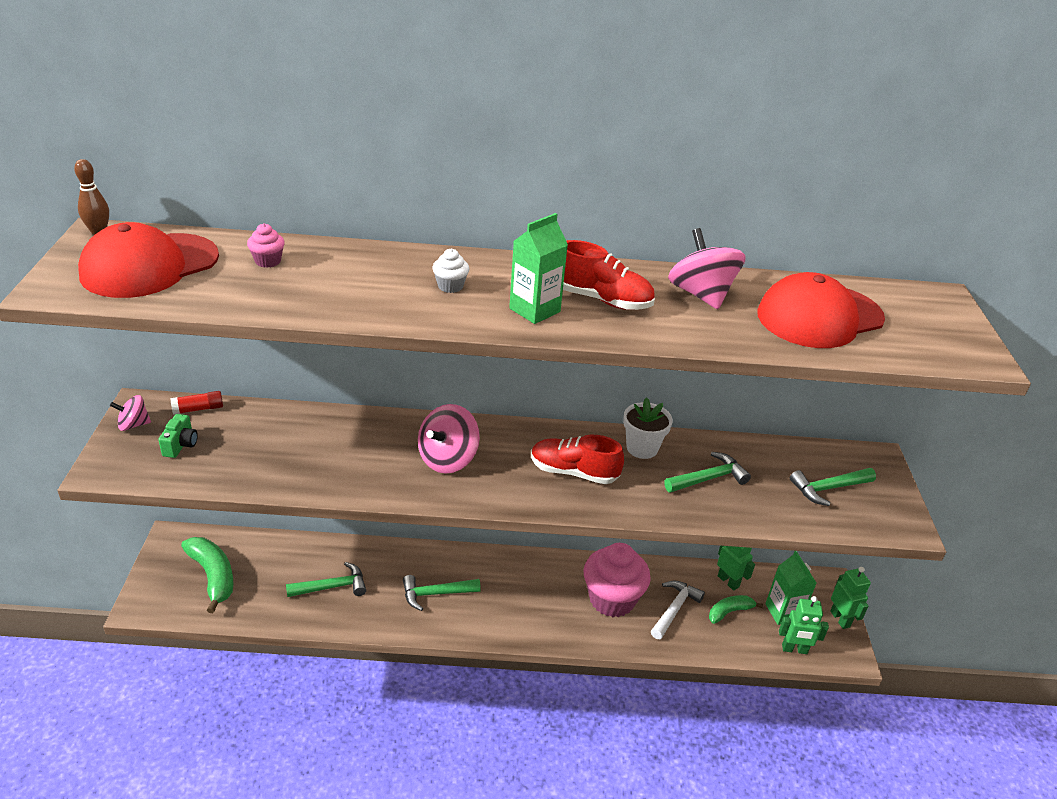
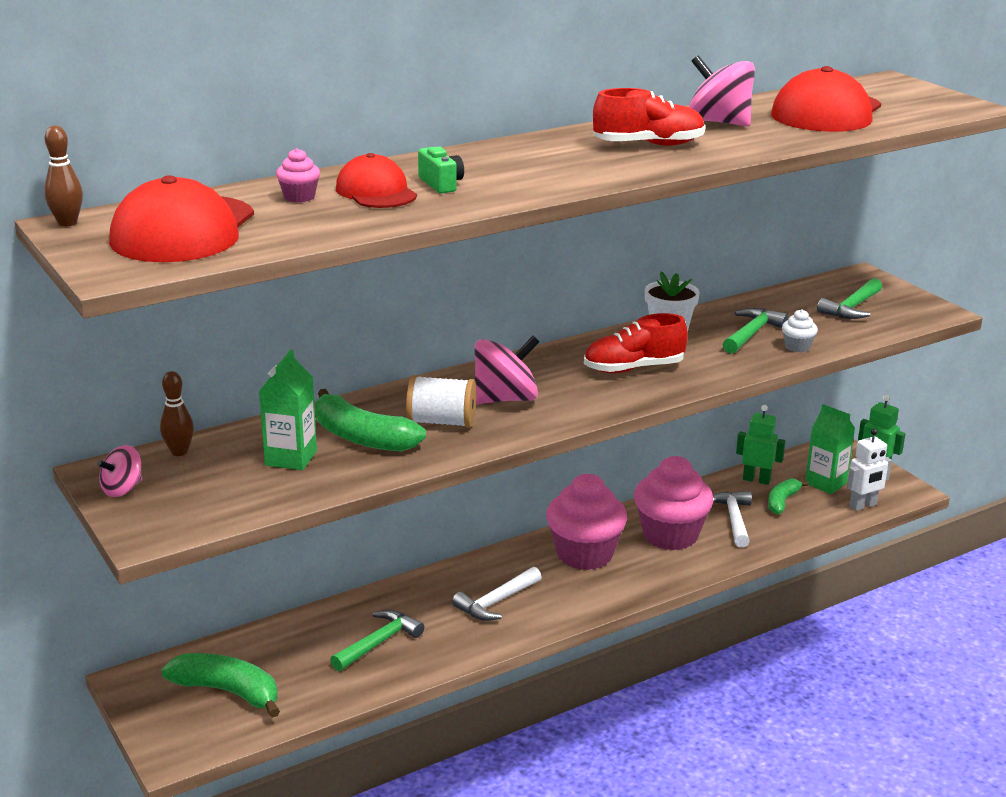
camera: 30 degrees left, 10 degrees down
(181, 445) = (206, 485): green camera -> green camera (441, 184)
(198, 409) = (179, 452): red glue stick -> brown bowling pin
(315, 449) = (361, 437): none -> green banana
(324, 275) = (376, 192): none -> red cap
(381, 460) = (441, 422): none -> white spool
(435, 594) = (496, 602): green hammer -> white hammer
(448, 459) = (505, 399): pink spinning top -> pink spinning top turned 120 degrees counterclockwise
(450, 286) = (505, 169): white cupcake -> white cupcake (797, 347)
(534, 310) = (606, 165): green carton -> green carton (291, 458)
(534, 584) = (584, 554): none -> pink cupcake
(794, 649) = (863, 506): green robot -> white robot

